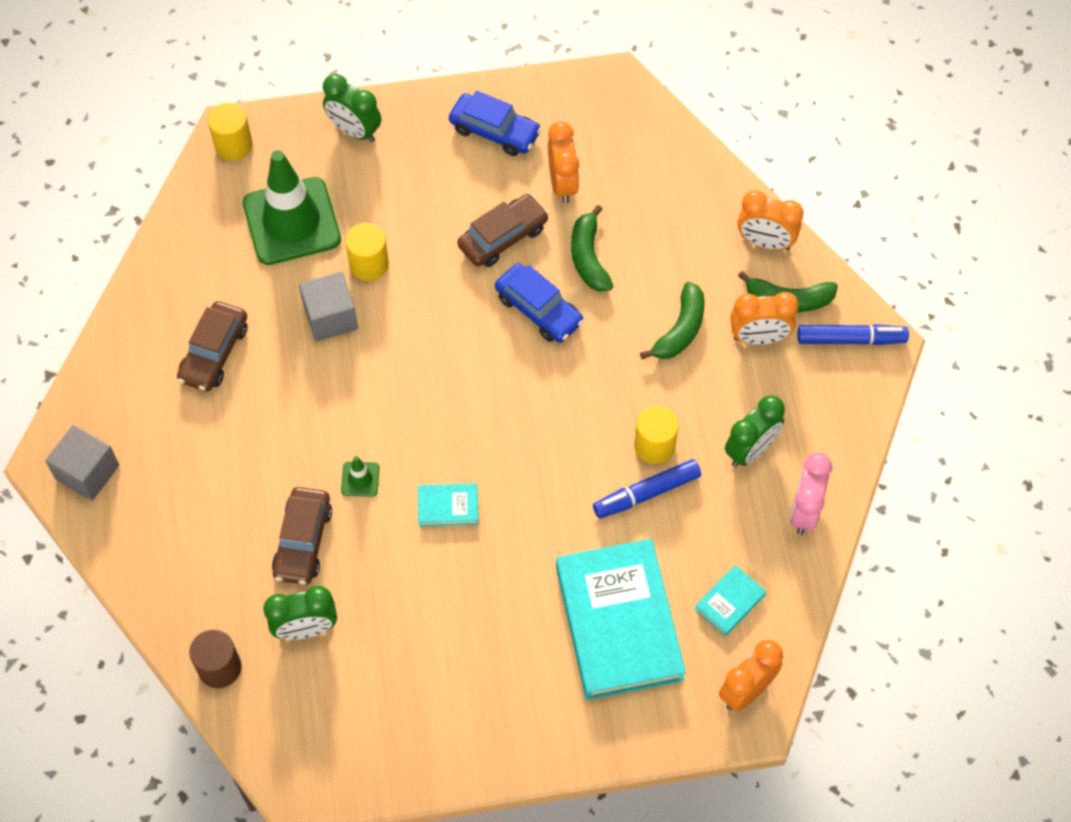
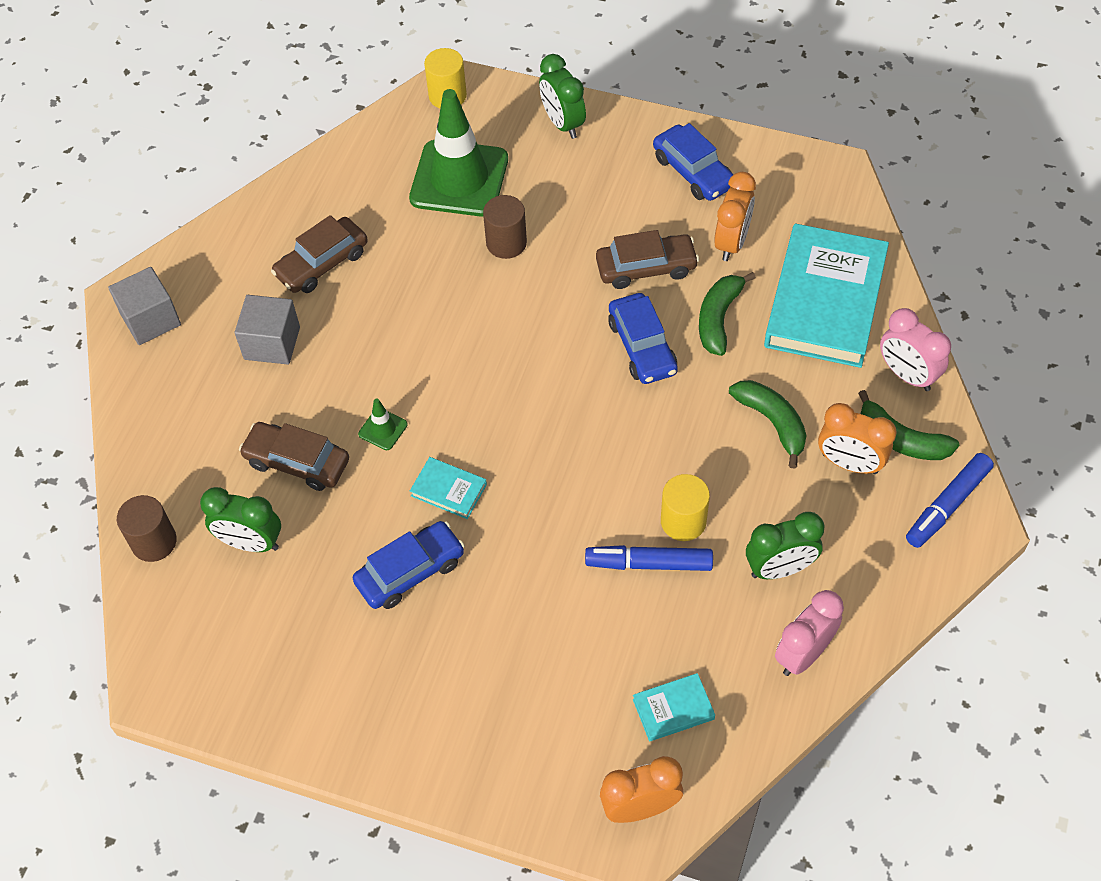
camera: 30 degrees right, 5 degrees down
(303, 541) = (297, 462): brown car -> brown car turned 75 degrees clockwise
(330, 317) = (443, 275): grey cube -> grey cube (272, 343)
(369, 264) = (506, 243): yellow cylinder -> brown cylinder
(456, 590) = (410, 572): none -> blue car
(618, 622) = (548, 676): turquoise book -> turquoise book (825, 301)
(680, 330) = (772, 422): green banana -> green banana turned 90 degrees counterclockwise
(765, 242) = (907, 375): orange clock -> pink clock
(851, 339) = (947, 505): blue marker -> blue marker turned 105 degrees clockwise

